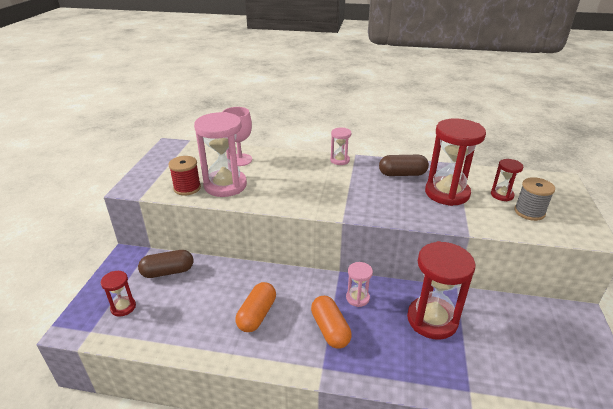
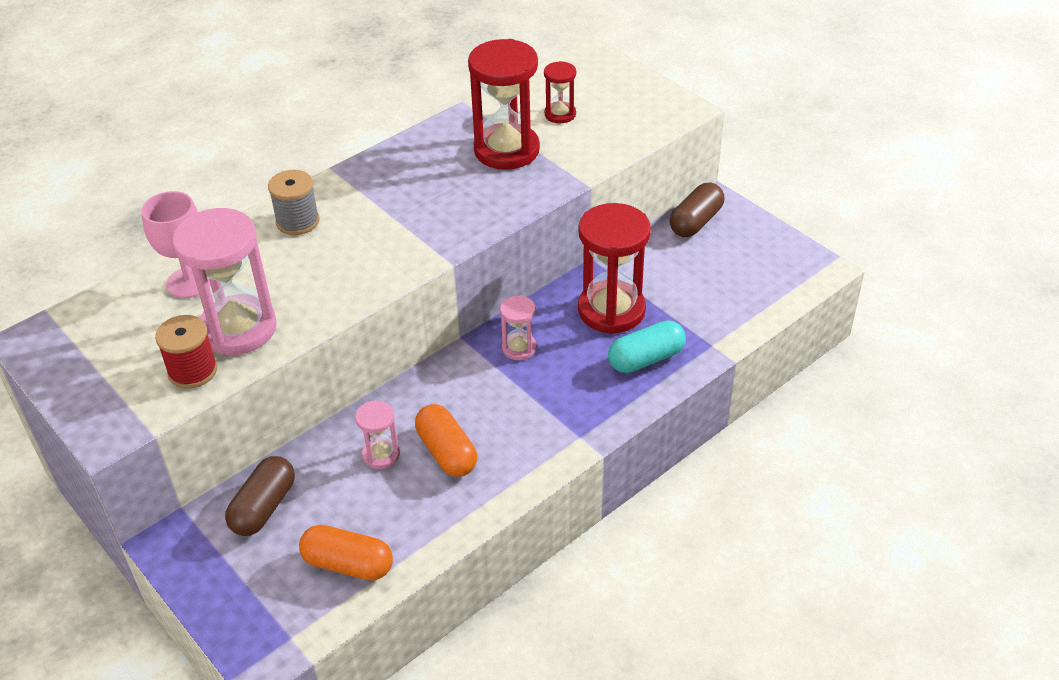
camera: 50 degrees left, 10 degrees up
(123, 307) = (282, 585): red hourglass -> none
(330, 329) = (537, 400): orange capsule -> orange capsule (348, 564)
(339, 160) = (325, 190): pink hourglass -> pink hourglass (381, 455)
(402, 174) = (427, 158): brown capsule -> brown capsule (696, 222)
(416, 361) = (646, 359): none -> turquoise capsule
(529, 212) = (607, 118): grey spool -> grey spool (297, 221)

